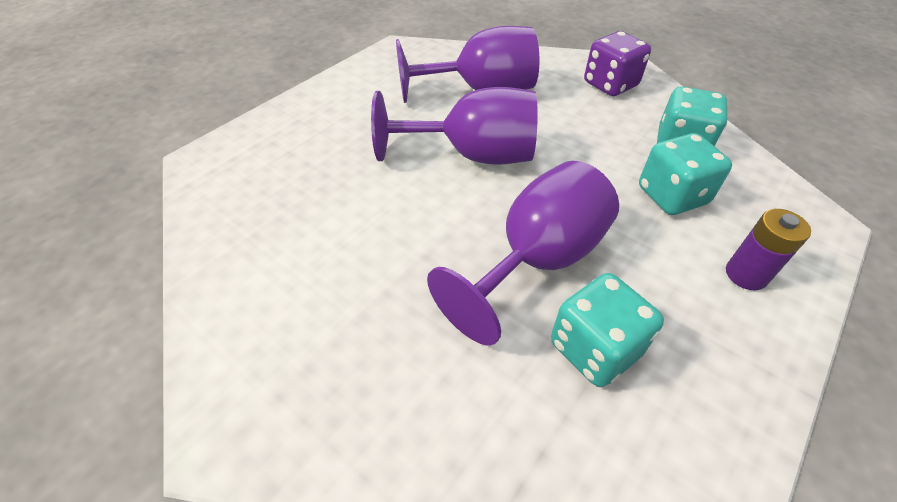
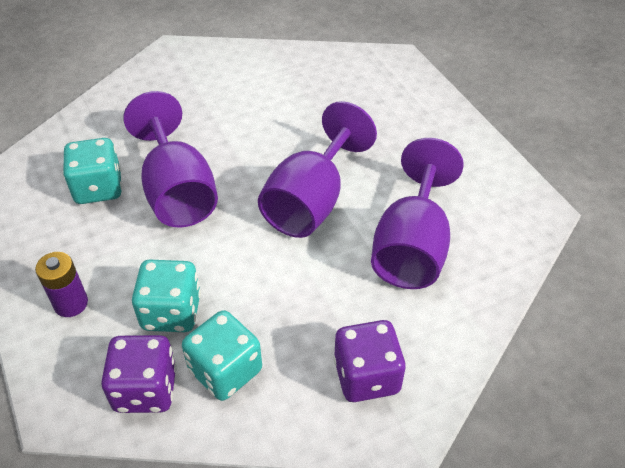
camera: 115 degrees right, 0 degrees up
(745, 179) = (146, 389): none -> purple dice

